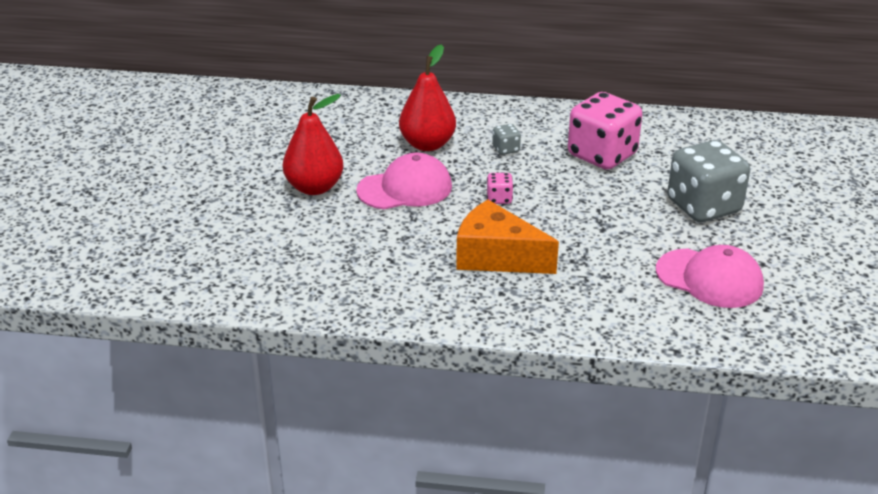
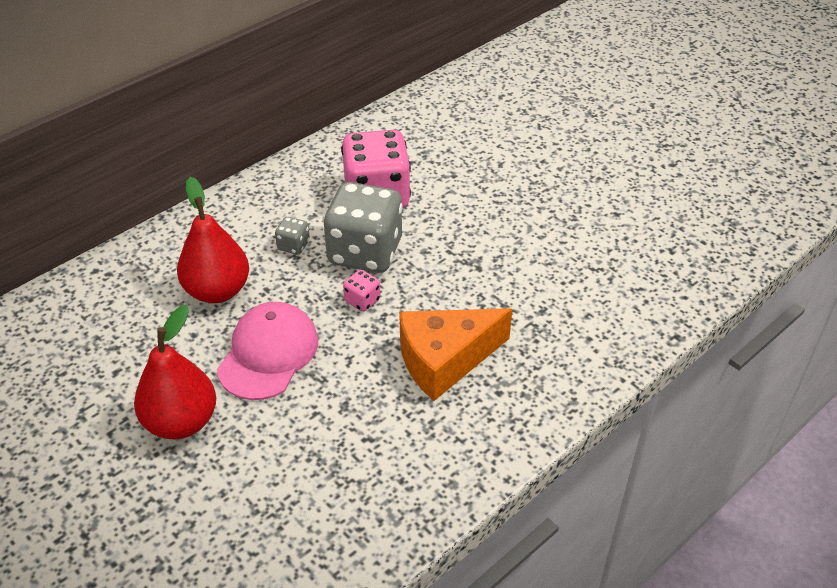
camera: 50 degrees left, 10 degrees up
(703, 207) = (513, 192): grey dice -> grey dice (365, 252)
(709, 279) = (607, 254): pink cap -> none

